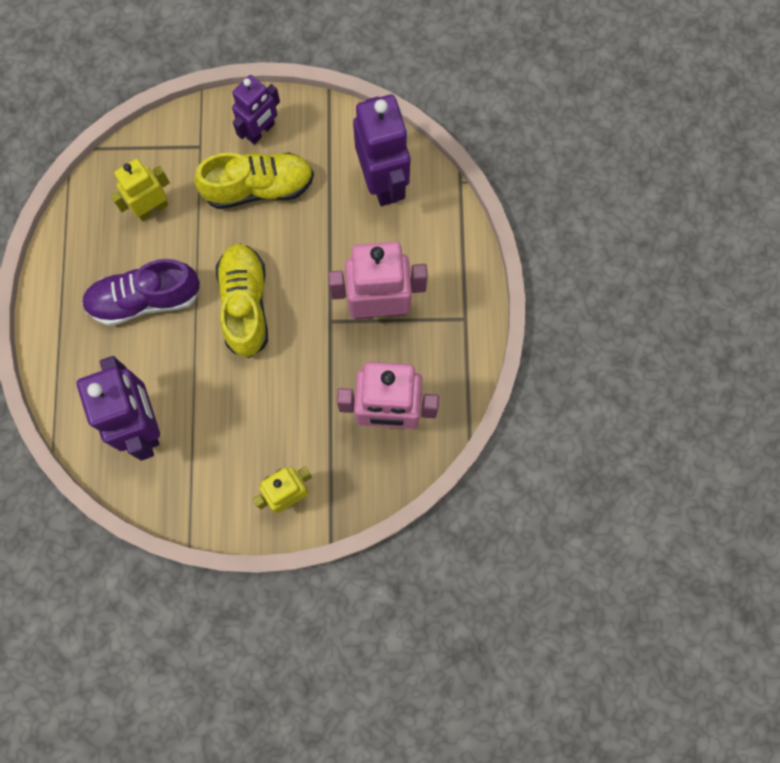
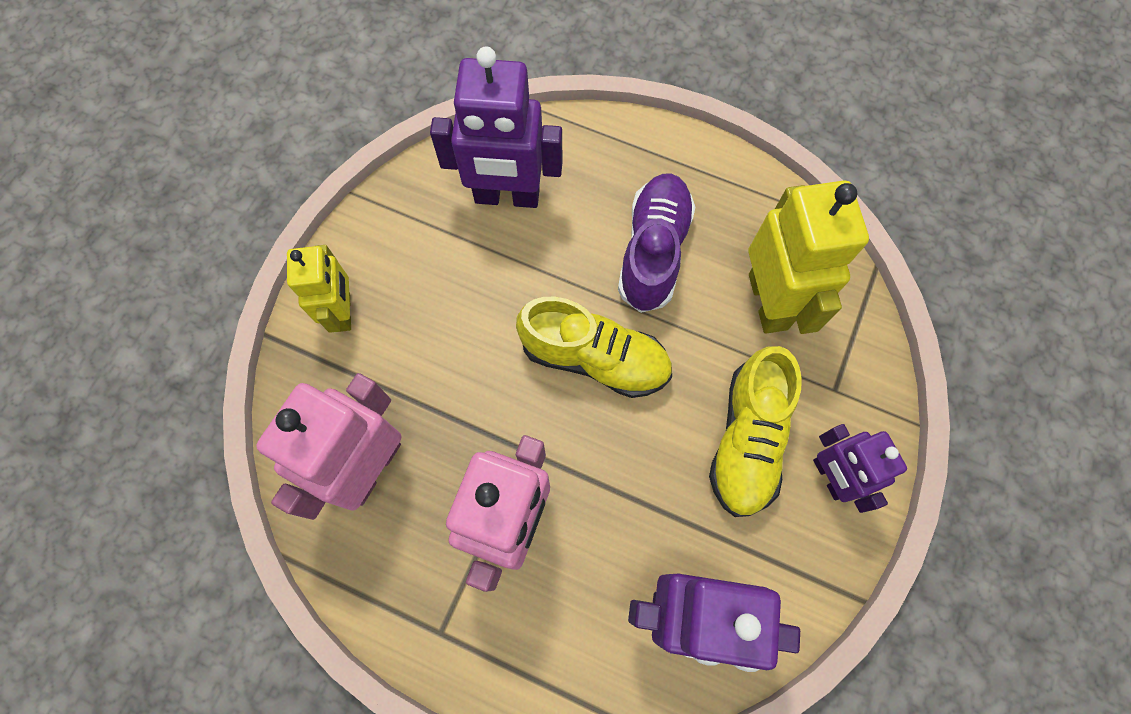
camera: 115 degrees right, 5 degrees down
(152, 208) = (768, 301): yellow robot -> yellow robot, size x1.61

